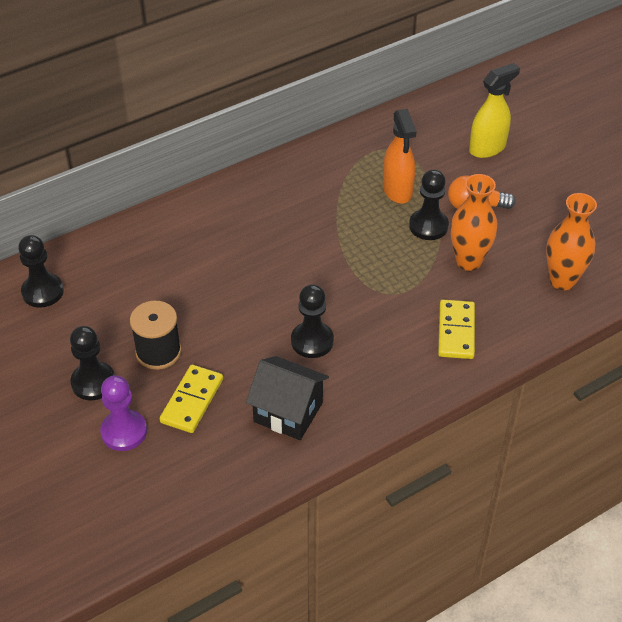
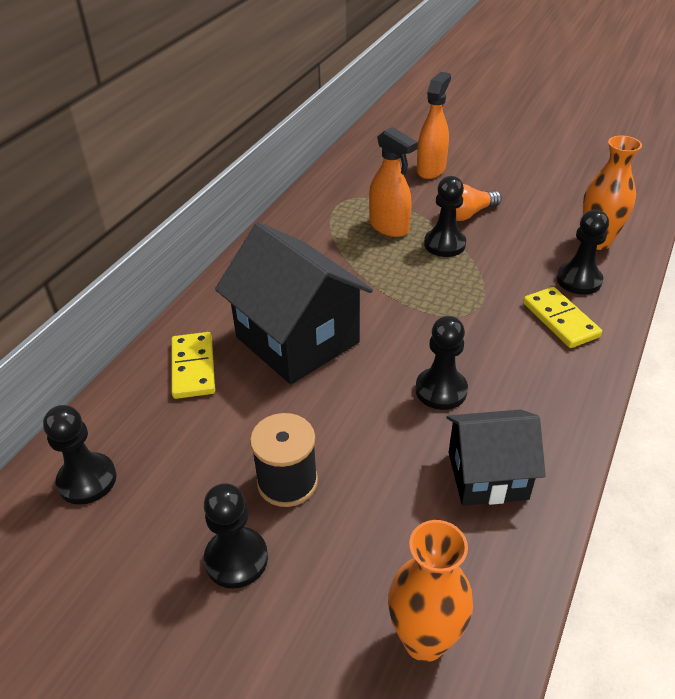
camera: 30 degrees left, 5 degrees down
(124, 432) = (325, 602): purple pawn -> none
(192, 401) = (373, 518): yellow domino -> yellow domino (193, 367)
(244, 256) = (297, 340): none -> black house
(468, 261) = (508, 258): orange vase -> orange vase (424, 640)
(487, 148) = (431, 169): yellow spray bottle -> orange spray bottle
(508, 306) = (578, 280): none -> black pawn

